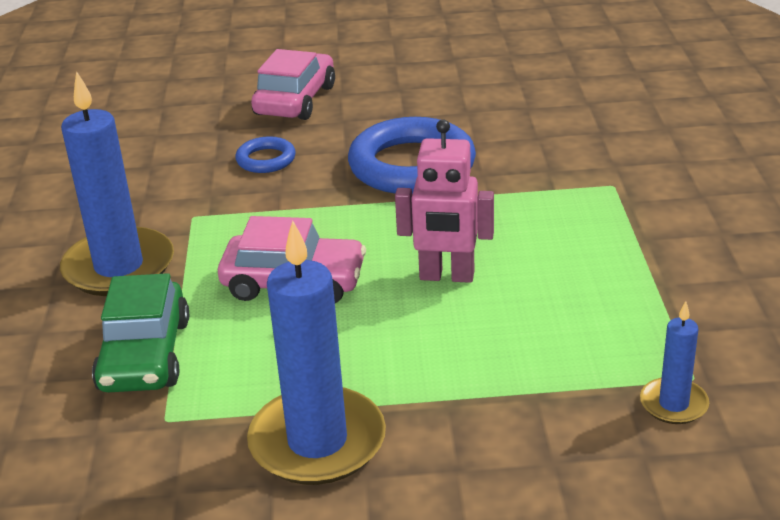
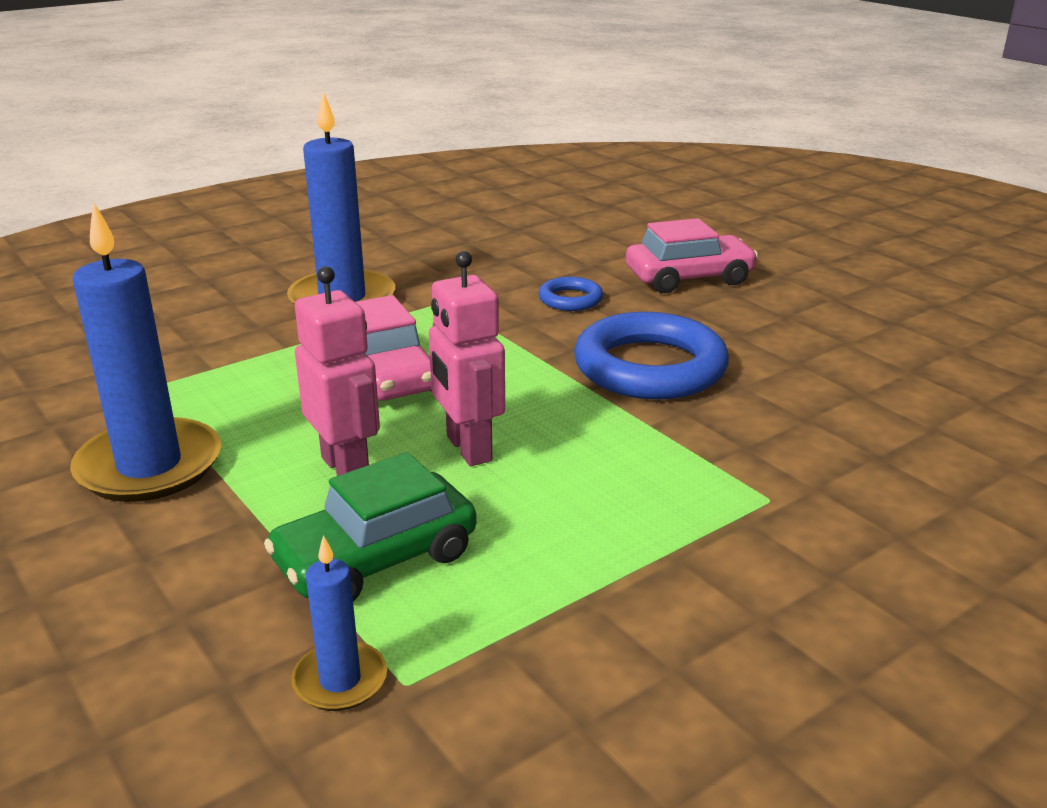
camera: 55 degrees right, 5 degrees down
(145, 355) = (228, 350): green car -> green car (376, 559)
(421, 339) = (346, 468): none -> pink robot

